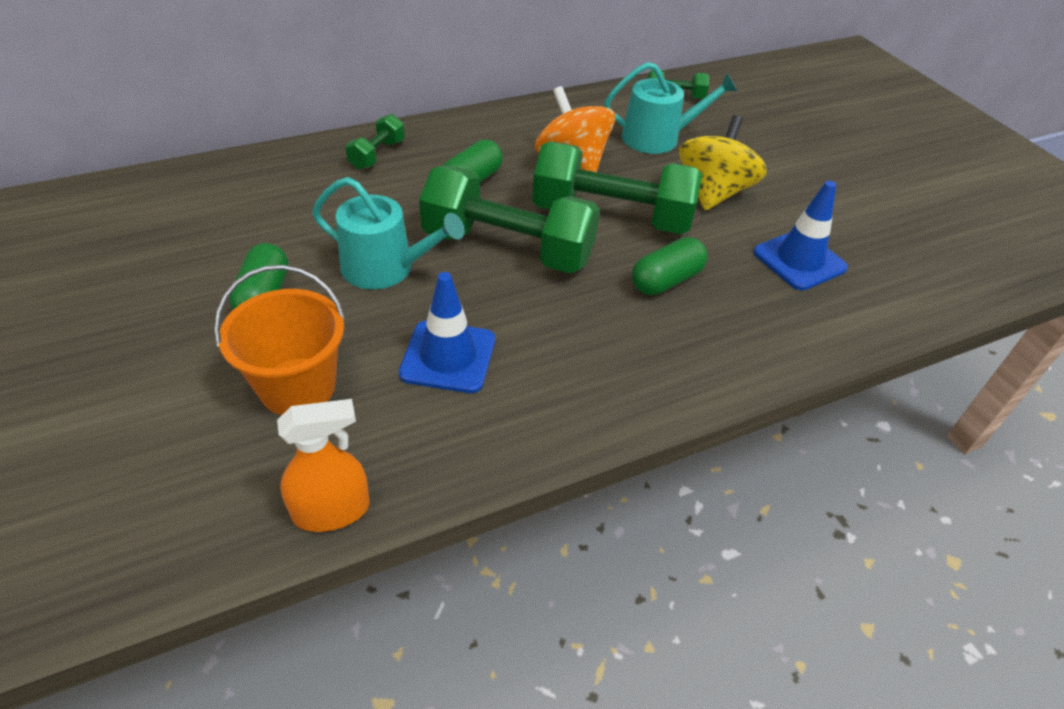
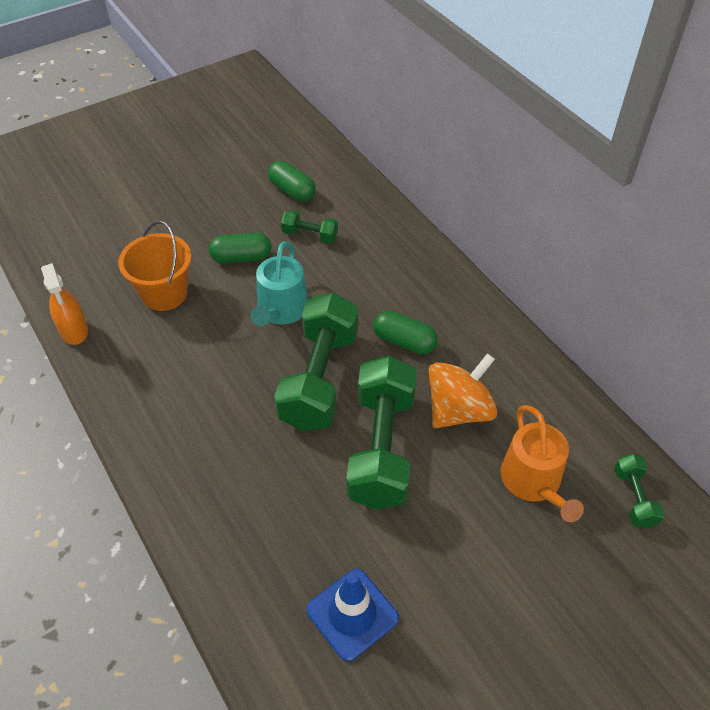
camera: 85 degrees right, 5 degrees up
(377, 155) = (422, 276): green dumbbell -> green dumbbell (310, 235)
(448, 357) = (195, 361): blue traffic cone -> none
(657, 138) = (534, 482): turquoise watering can -> orange watering can
(666, 281) = (299, 494): green capsule -> green capsule (292, 191)
(713, 192) = (447, 536): yellow spinning top -> none

